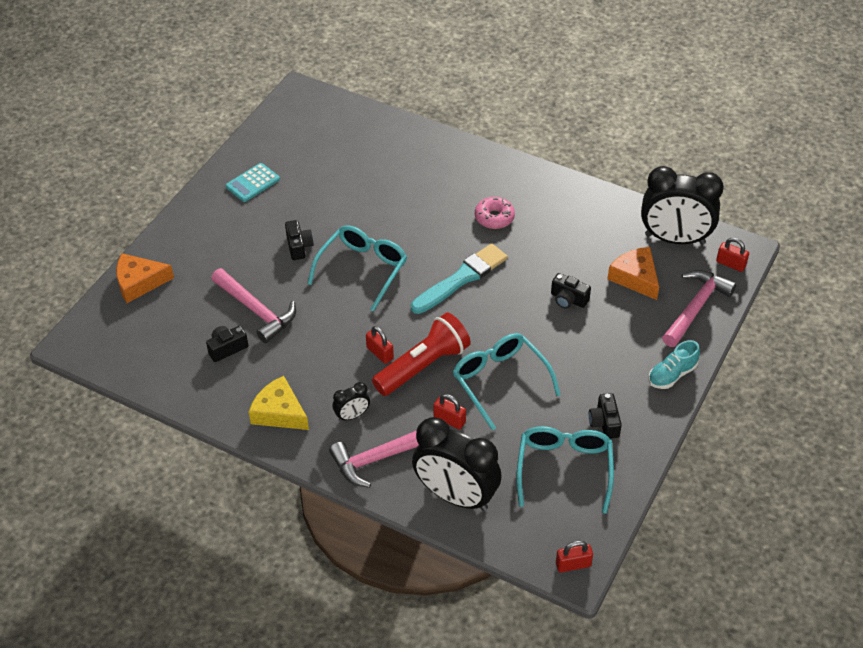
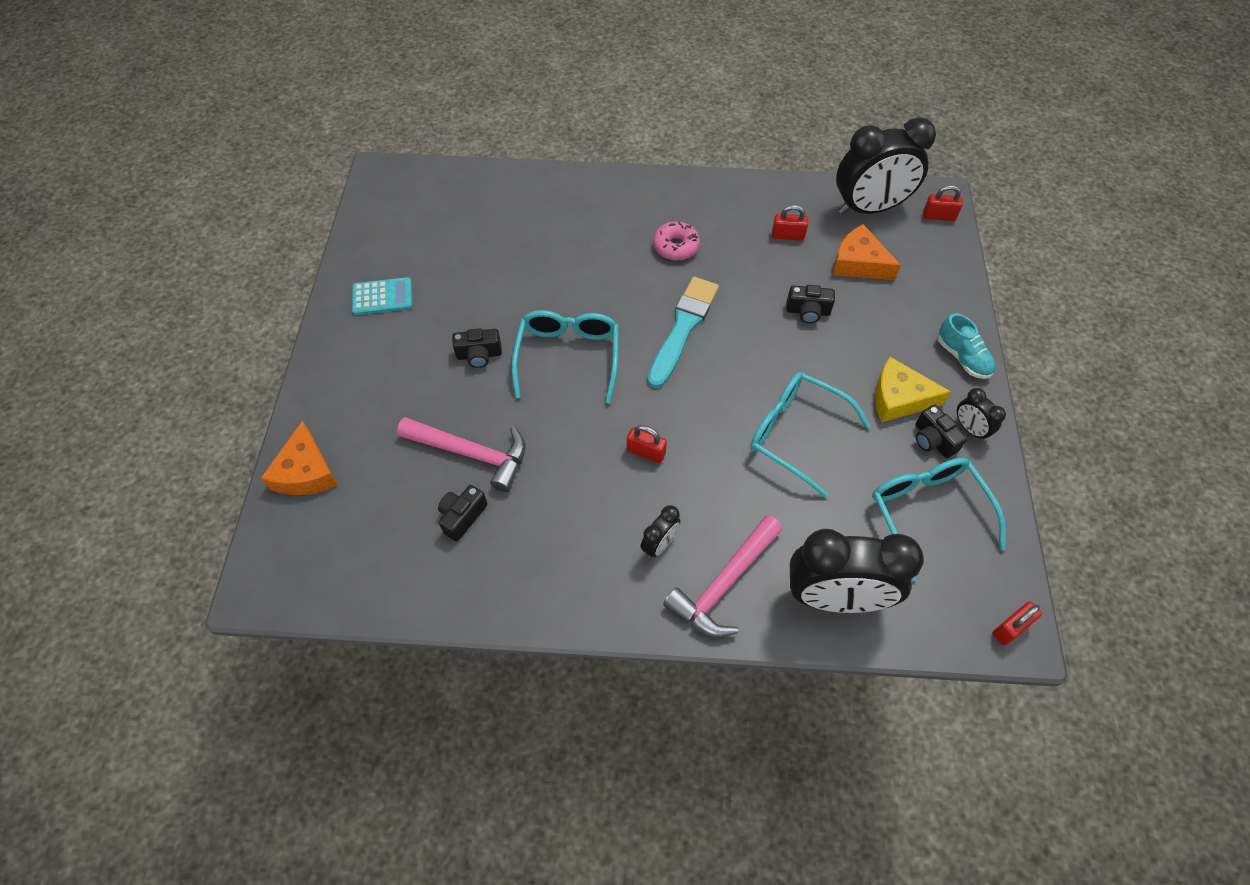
camera: 25 degrees left, 10 degrees up
(139, 282) = (306, 471): orange cheese -> orange cheese turned 60 degrees counterclockwise
(253, 183) = (382, 297): turquoise calculator -> turquoise calculator turned 120 degrees counterclockwise
(279, 412) = (572, 576): yellow cheese -> yellow cheese (899, 398)
(299, 246) = (479, 355): black camera -> black camera turned 120 degrees clockwise
(423, 365) = (703, 448): red flashlight -> none
(449, 420) = (771, 504): red padlock -> red padlock (787, 235)
(640, 426) = (970, 429): none -> black clock
(672, 375) = (962, 357): turquoise shoe -> turquoise shoe turned 60 degrees counterclockwise
(696, 307) = (936, 274): pink hammer -> none

